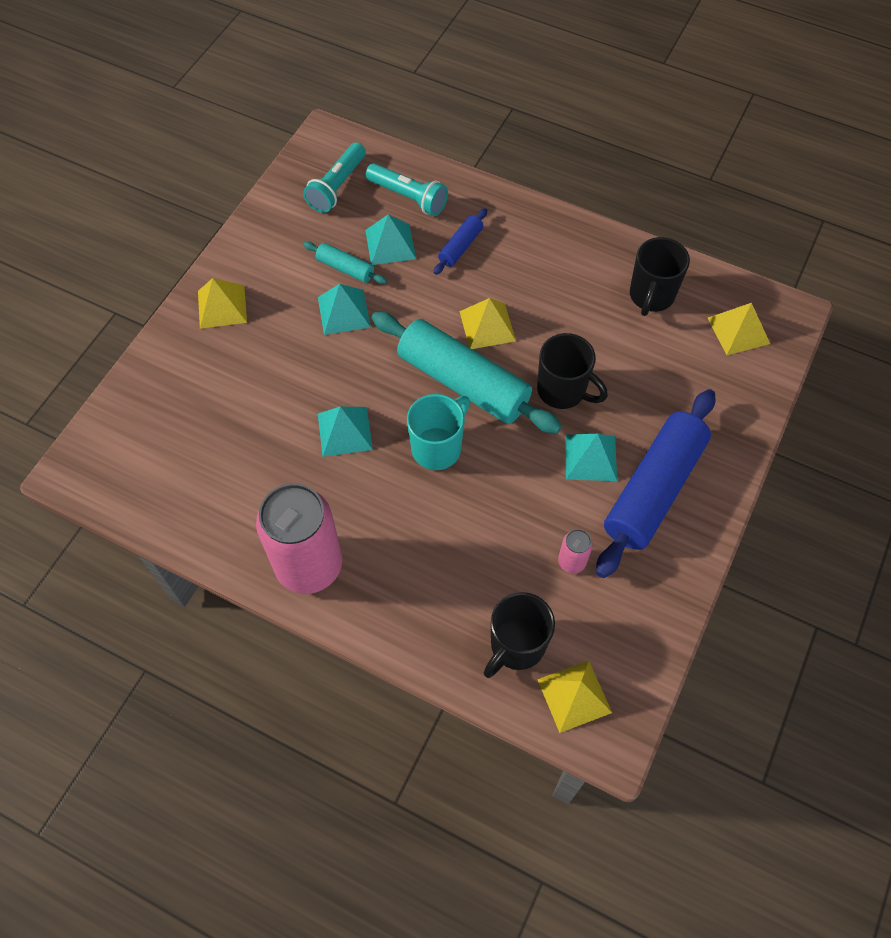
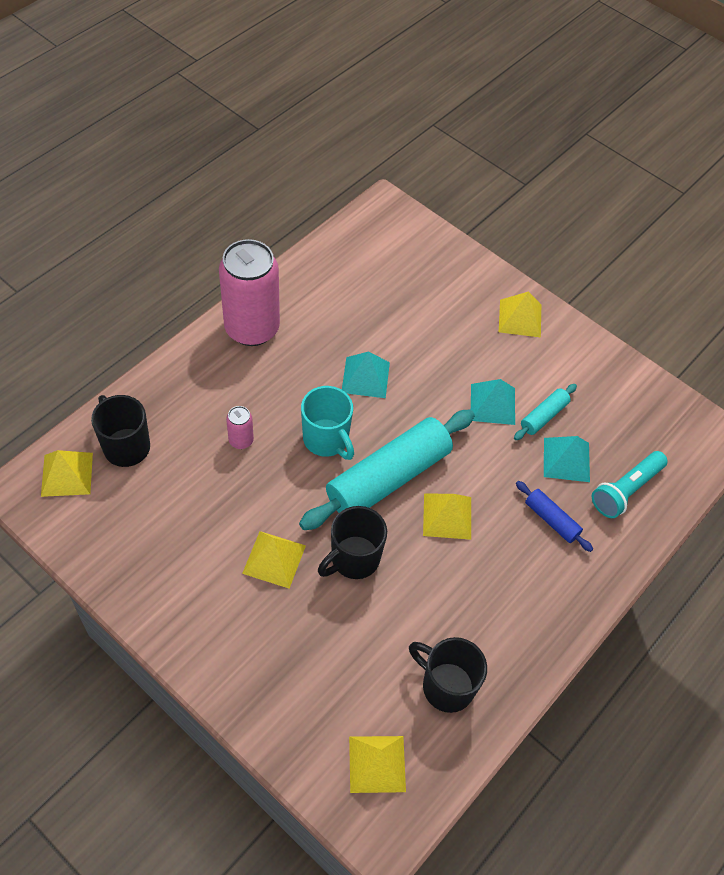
camera: 100 degrees right, 5 degrees down
(337, 187) = (649, 432): turquoise flashlight -> none
(572, 561) = (179, 510): pink can -> pink can (241, 440)
(590, 457) = (274, 559): turquoise pyramid -> yellow pyramid
(653, 489) = (221, 602): blue rolling pin -> none

